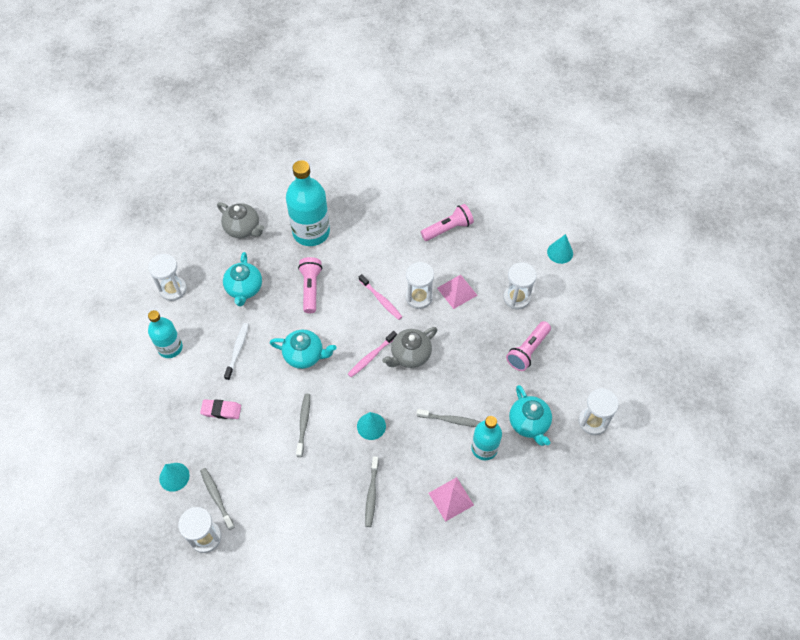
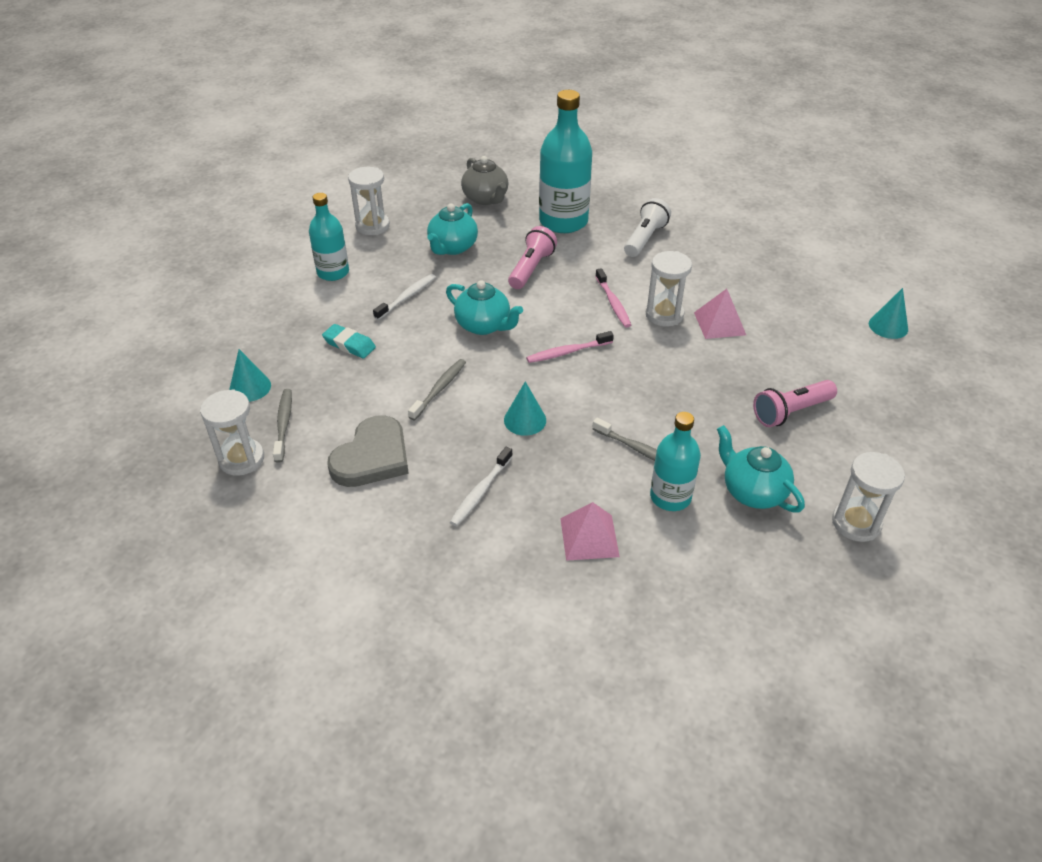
camera: 25 degrees right, 15 degrees down
(221, 410) = (349, 345): pink eraser -> turquoise eraser
(290, 497) = (372, 457): none -> grey heart
(371, 494) = (480, 492): grey toothbrush -> white toothbrush
(375, 228) = (645, 239): none -> white flashlight
(410, 355) = (620, 366): grey teapot -> none
(448, 229) = (739, 263): pink flashlight -> none
(516, 298) = (801, 353): white hourglass -> none
(529, 423) = (753, 492): turquoise teapot -> turquoise teapot turned 135 degrees clockwise

